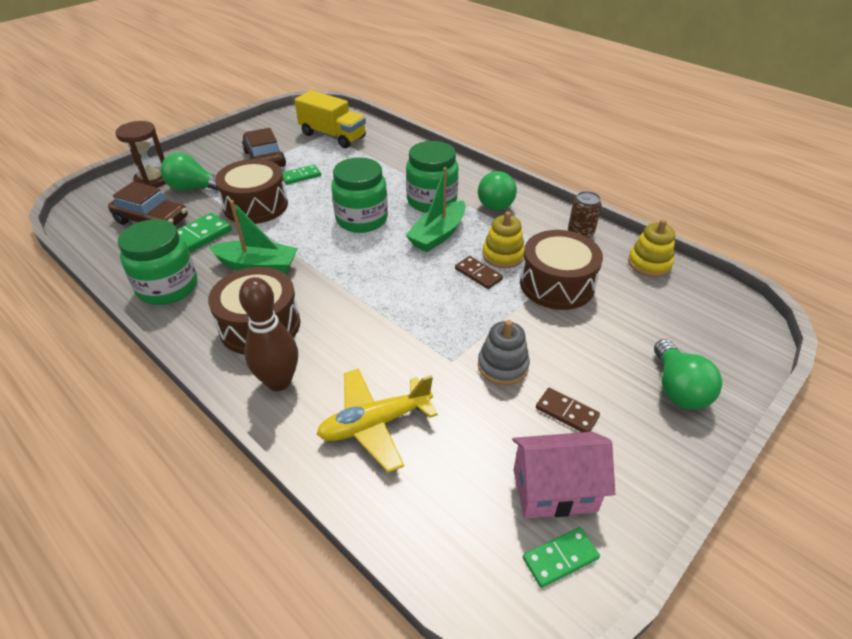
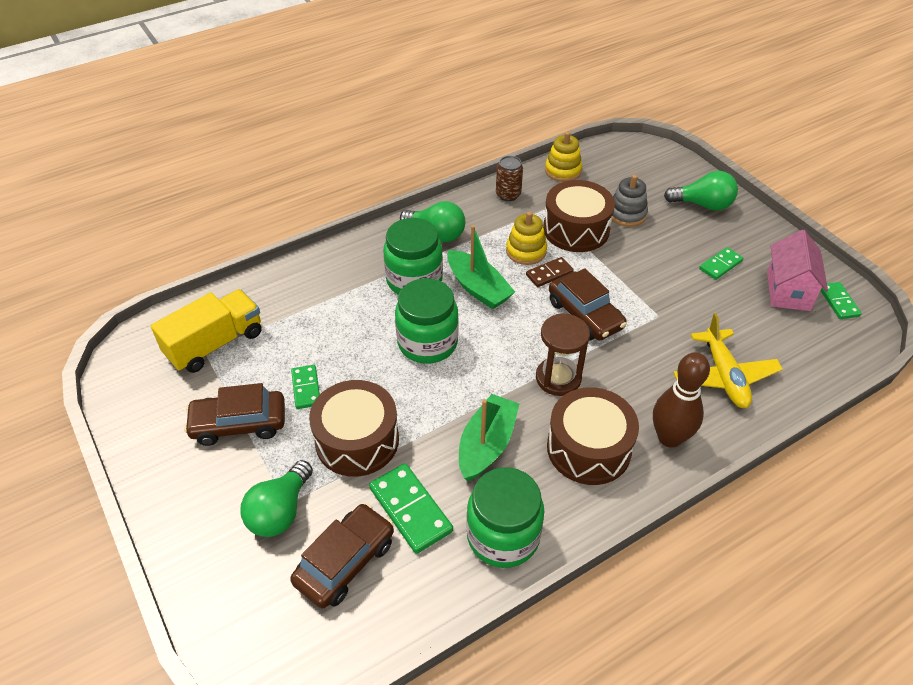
camera: 75 degrees left, 5 degrees up
(153, 180) = (228, 567): brown hourglass -> brown hourglass (558, 378)
(430, 305) = (585, 314): none -> brown car
(502, 366) = (669, 287): grey stacking toy -> grey stacking toy (627, 214)
(566, 412) = (720, 265): brown domino -> green domino

